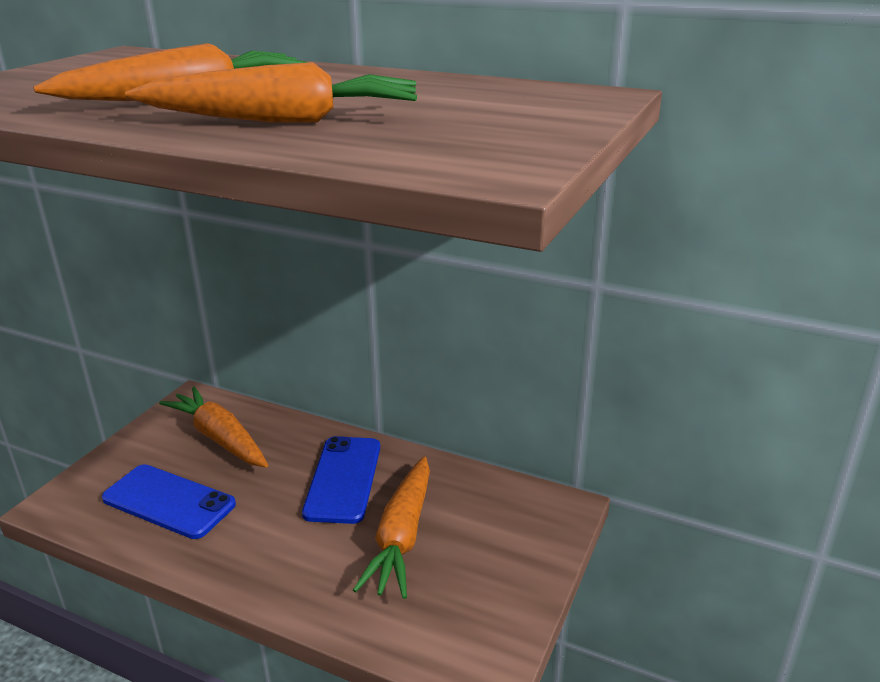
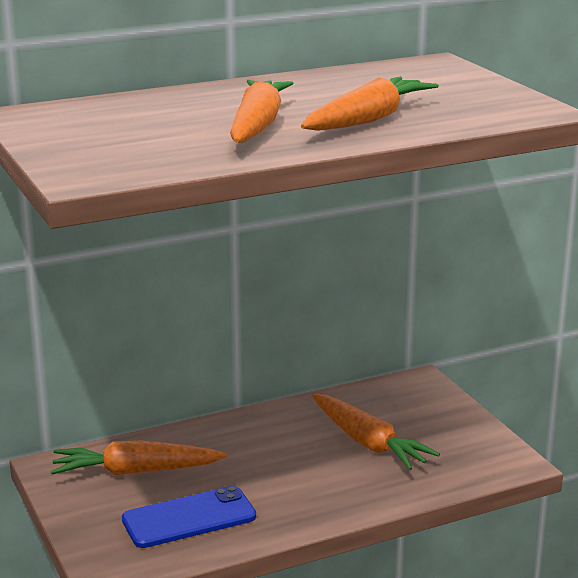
camera: 50 degrees left, 5 degrees down
(343, 479) = (274, 440): blue phone -> none

